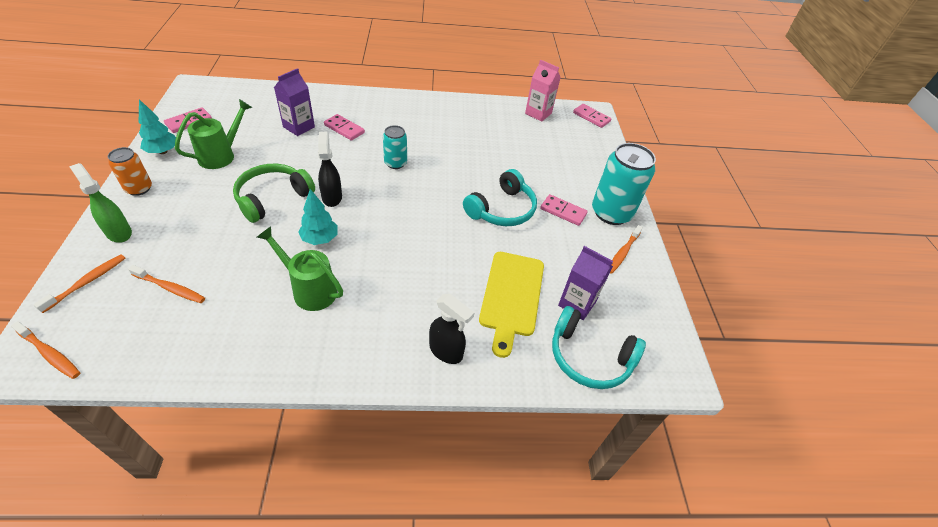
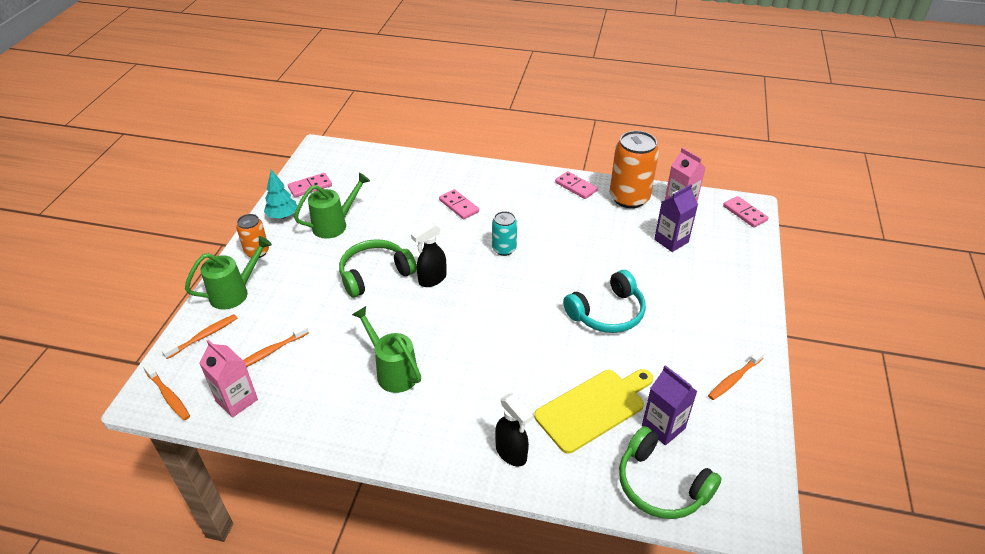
camera: 20 degrees right, 5 degrees down
(118, 232) = (234, 293): green spray bottle -> green watering can
(137, 346) = (237, 400): none -> pink carton
(170, 288) = (271, 351): orange toothbrush -> orange toothbrush turned 105 degrees clockwise
(299, 127) = (413, 200): purple carton -> purple carton (671, 241)
(320, 239) = (412, 321): turquoise tree -> none
(332, 197) = (432, 279): black spray bottle -> black spray bottle turned 135 degrees counterclockwise
(495, 111) = (629, 198): none -> orange can
(511, 296) = (593, 408): yellow cutting board -> yellow cutting board turned 150 degrees counterclockwise
(563, 211) = (677, 323): pink domino -> pink domino (576, 187)
(589, 357) = (660, 485): turquoise headphones -> green headphones
(611, 213) = (734, 331): turquoise can -> none

